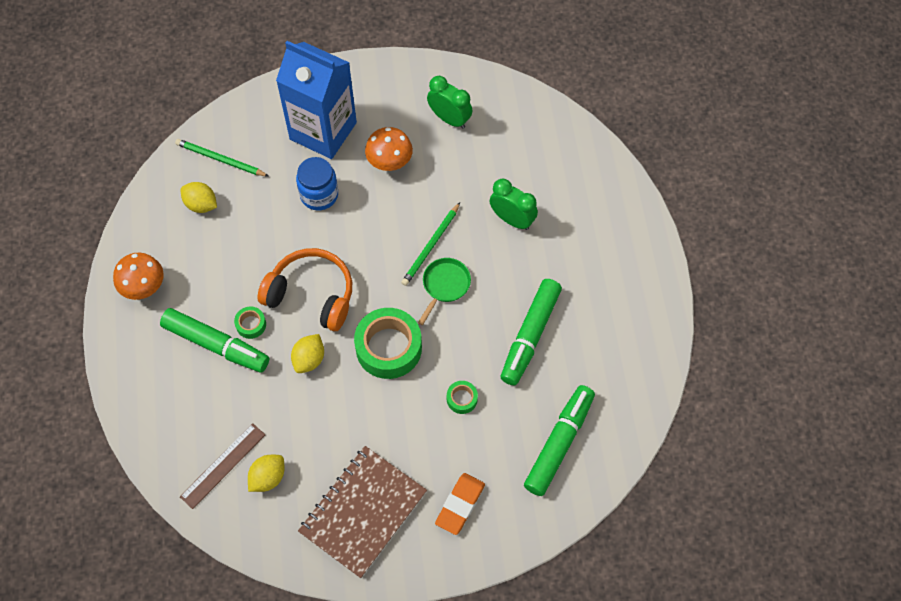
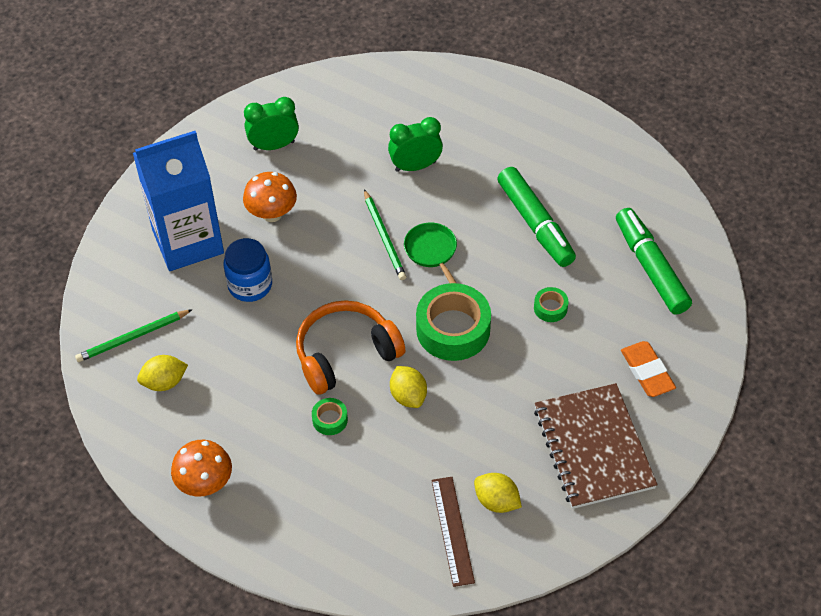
camera: 50 degrees left, 10 degrees down
(216, 345) = (324, 460): green marker -> none
(268, 478) = (496, 501): yellow lemon -> yellow lemon turned 45 degrees counterclockwise

